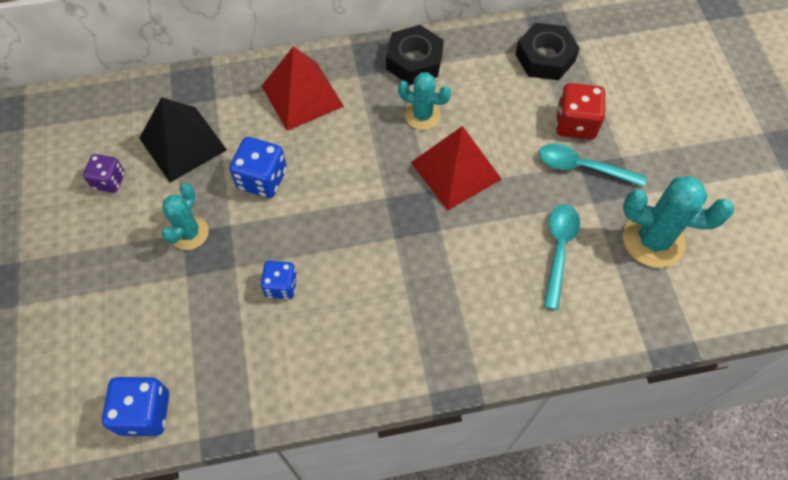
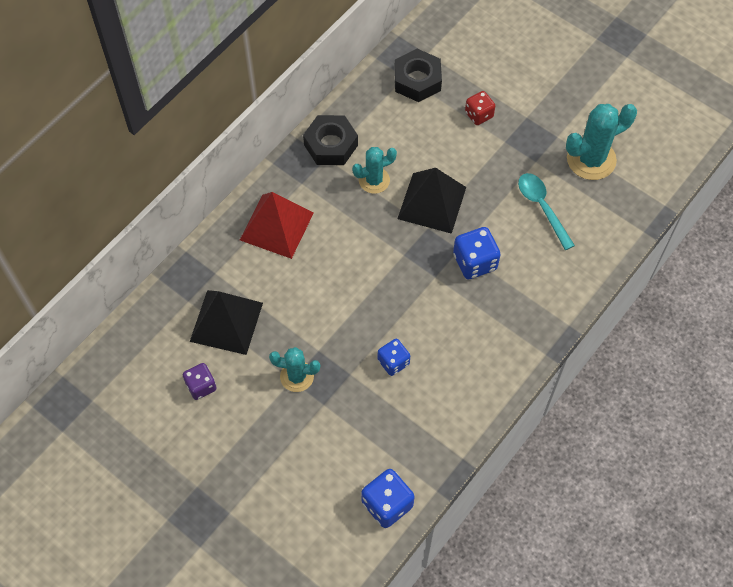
camera: 40 degrees left, 0 degrees up
(189, 233) = (297, 376): turquoise cactus -> turquoise cactus turned 60 degrees counterclockwise
(262, 179) = (309, 304): blue dice -> blue dice (475, 262)
(455, 170) = (431, 203): red pyramid -> black pyramid
(575, 124) = (479, 115): red dice -> red dice, size x0.66
(582, 167) = (509, 142): turquoise spoon -> none

